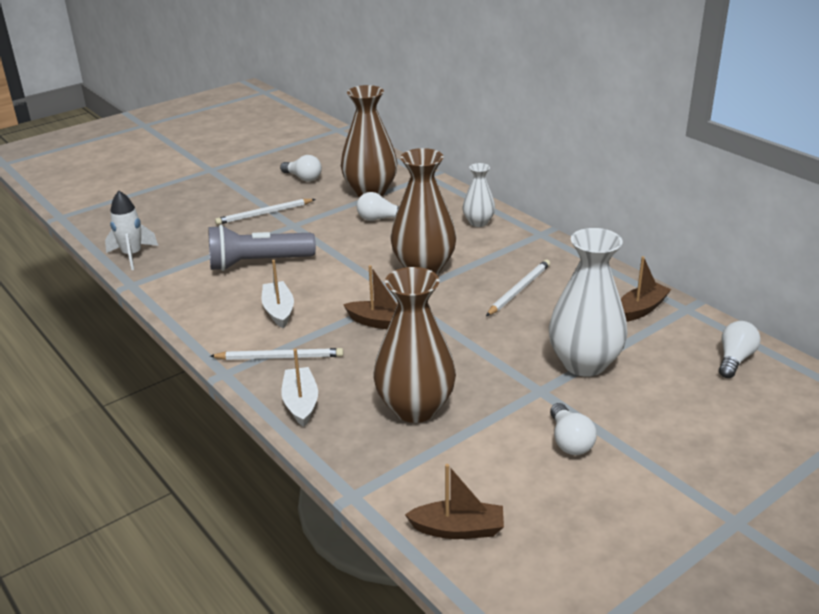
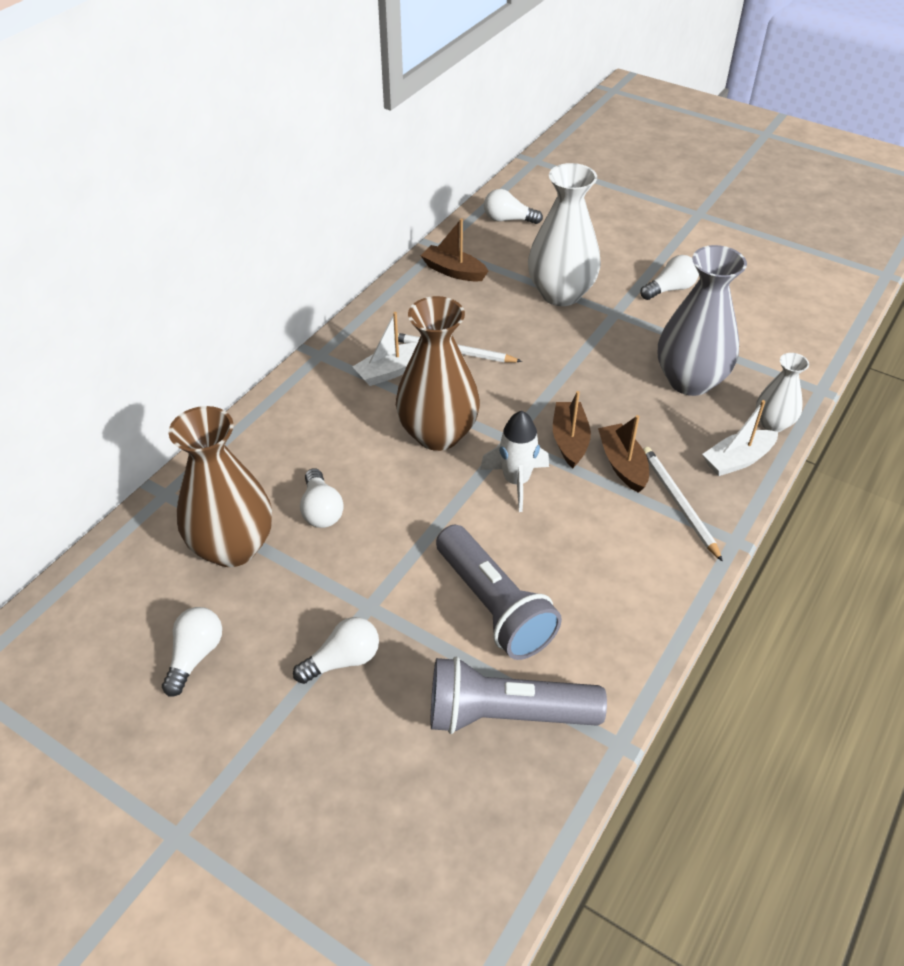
camera: 110 degrees left, 15 degrees up
(132, 255) = (540, 792): white rocket -> white rocket (516, 481)
(185, 254) = (506, 714): none -> grey flashlight
(264, 214) = (343, 660): white pencil -> white light bulb
(278, 311) = (594, 538): white boat -> white boat (390, 371)
(415, 408) = (690, 381): brown vase -> grey vase
(458, 529) = (806, 327): brown boat -> brown boat (622, 464)
(478, 222) = (304, 411): white vase -> white vase (773, 423)

